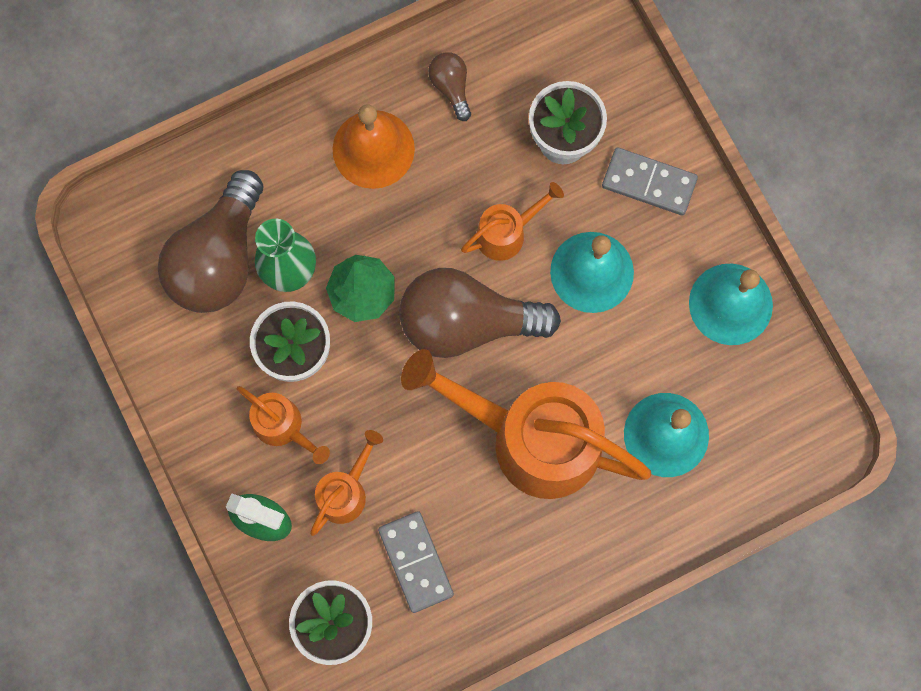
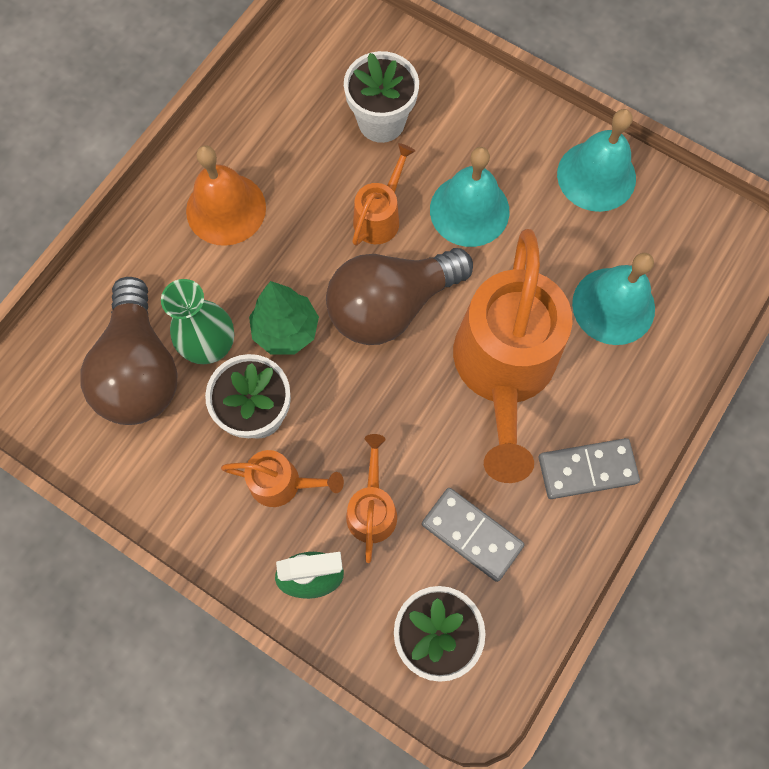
camera: 30 degrees left, 5 degrees down
(451, 87) = (263, 128): brown light bulb -> none
(529, 438) = (503, 371): orange watering can -> orange watering can turned 75 degrees counterclockwise
(649, 182) = (471, 118): grey domino -> grey domino (587, 469)

